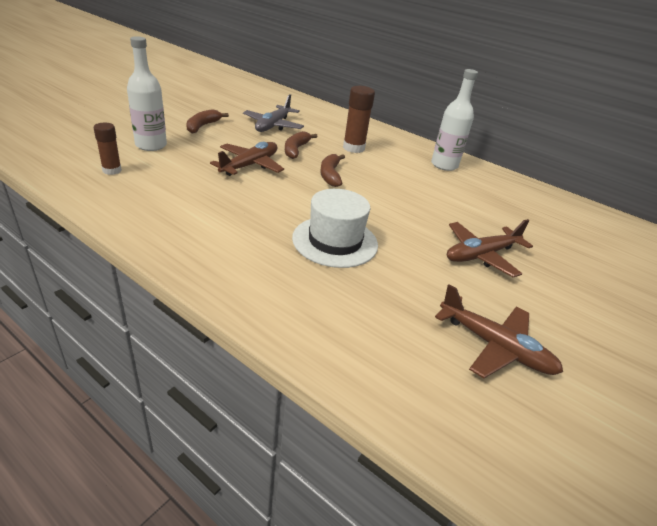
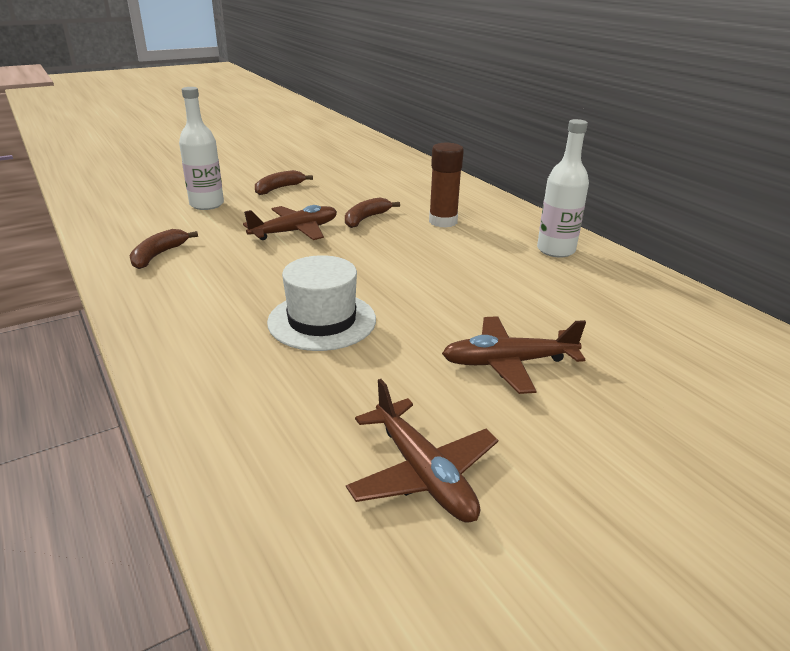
camera: 25 degrees right, 5 degrees down
(112, 170) = (146, 226): brown glue stick -> none
(273, 125) = (361, 192): grey plane -> none
(330, 175) = (384, 249): brown banana -> brown banana (158, 255)

